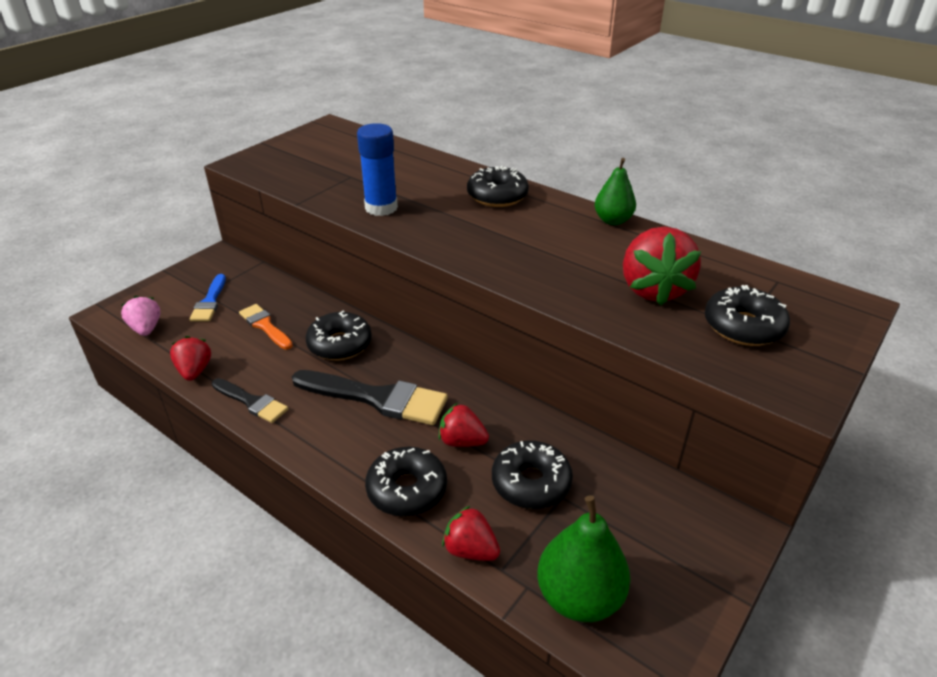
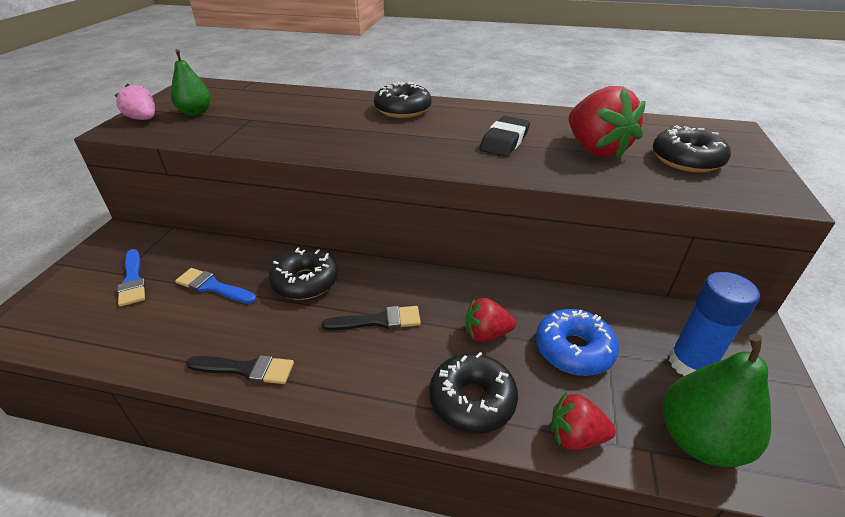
camera: 25 degrees left, 0 degrees up
(146, 329) = (65, 330): pink strawberry -> pink strawberry (143, 119)
(194, 371) = (156, 358): red strawberry -> none
(265, 326) = (213, 287): orange brush -> blue brush
(377, 398) = (378, 321): black brush -> black brush, size x0.57
(381, 208) = (303, 138): blue glue stick -> blue glue stick (690, 364)
(531, 483) = (573, 350): black donut -> blue donut
(566, 256) = (504, 141): none -> black eraser
(612, 220) = (513, 109): green pear -> green pear (195, 112)

